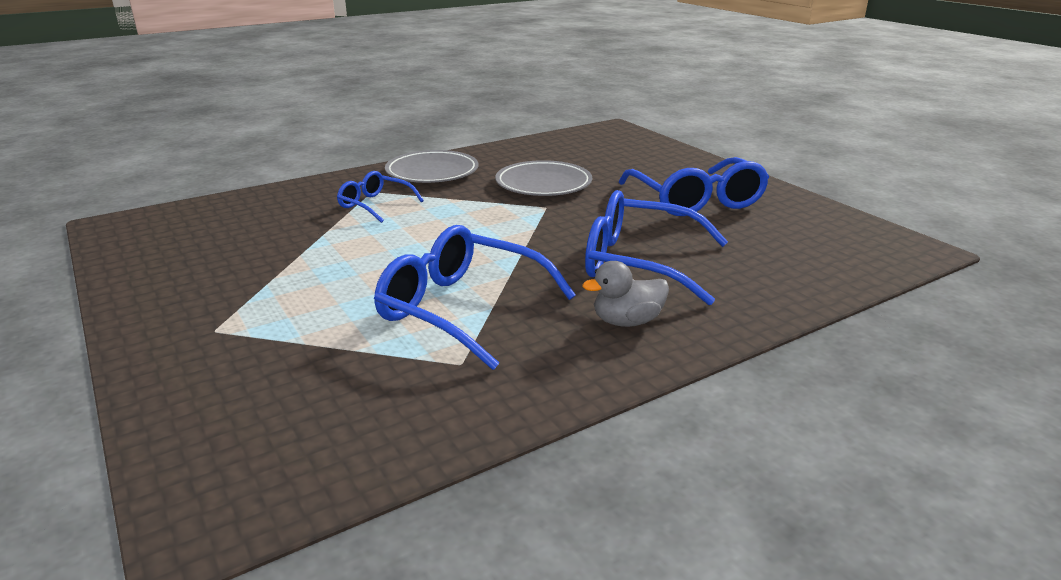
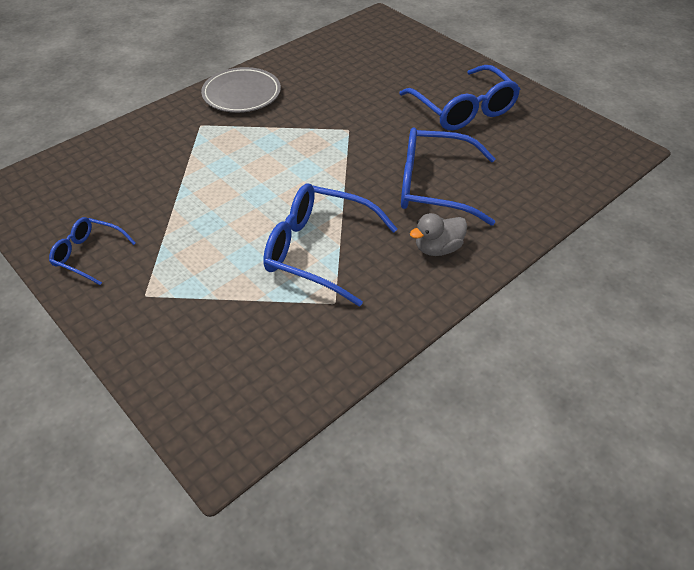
camera: 10 degrees left, 20 degrees up
(375, 205) = (209, 141): blue glasses -> blue glasses (88, 254)
(543, 184) = (339, 101): grey plate -> none

